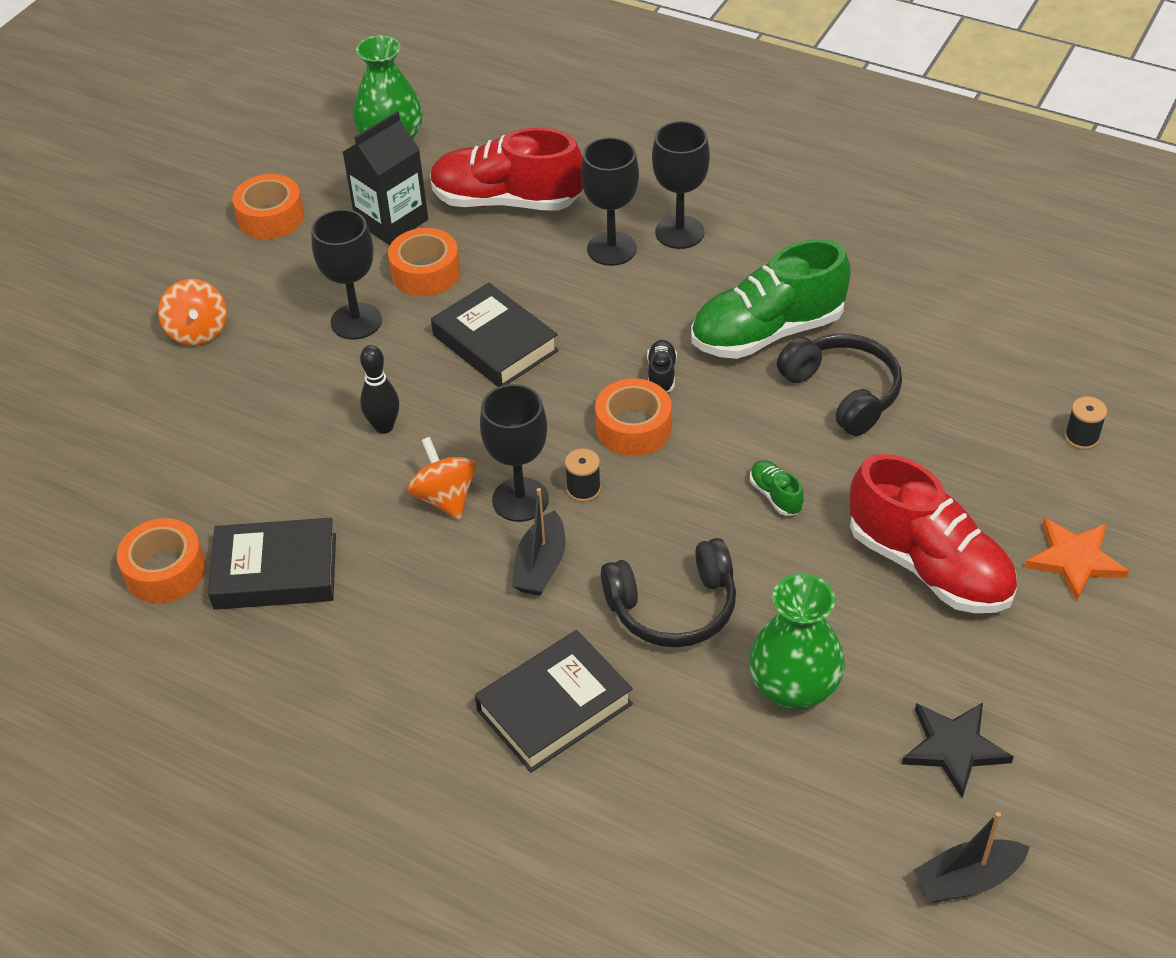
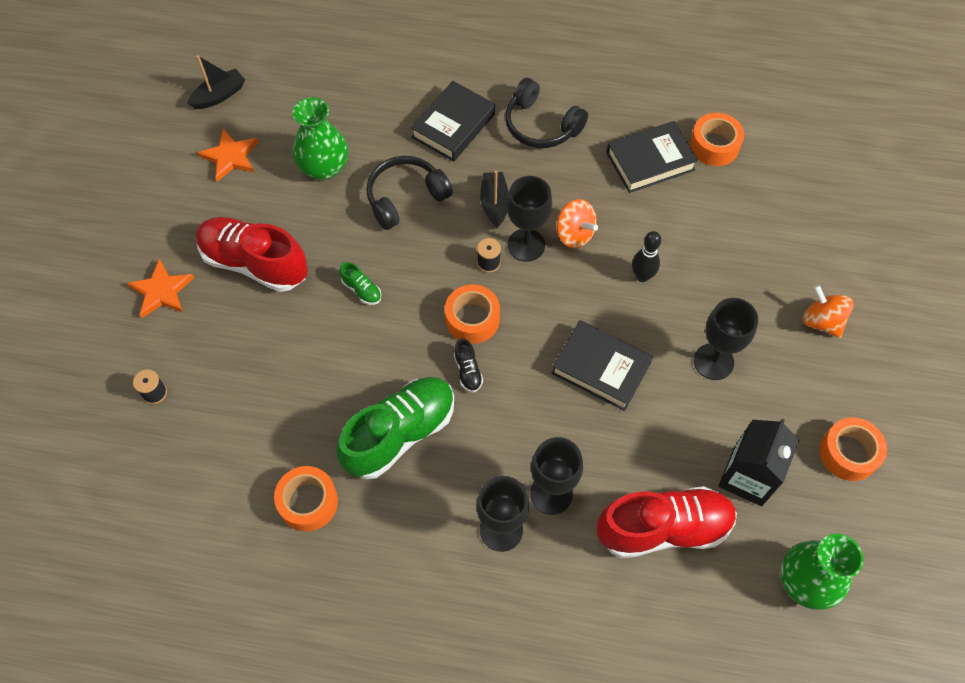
camera: 160 degrees right, 15 degrees up
(425, 273) = (688, 425): orange tape -> orange tape (308, 502)
(843, 392) = (331, 390): black headphones -> black headphones (541, 125)
(954, 748) = (230, 157): black star -> orange star

